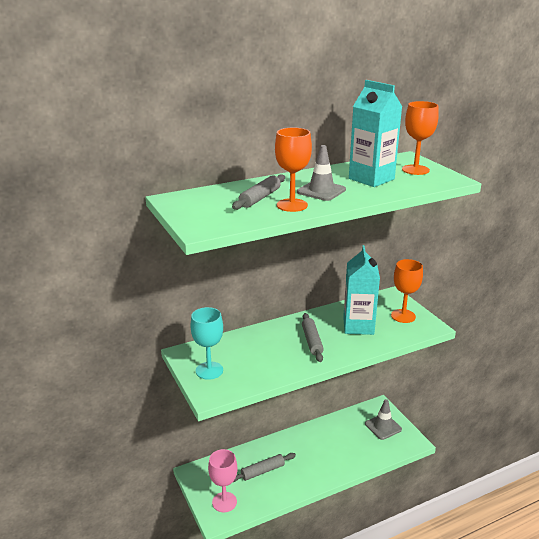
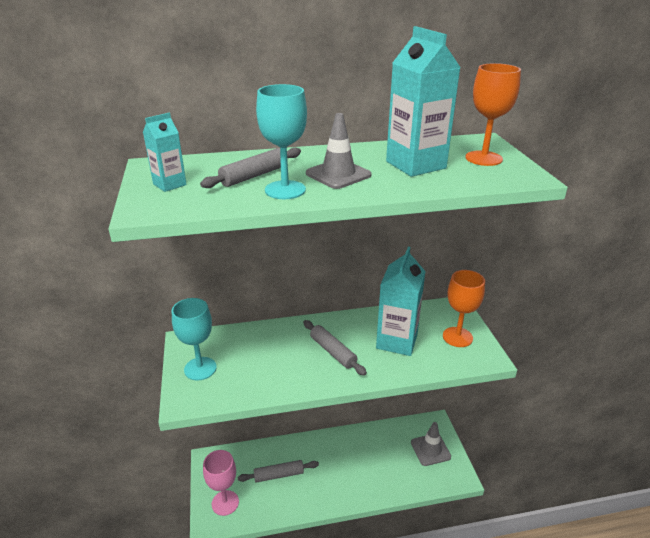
camera: 15 degrees right, 5 degrees up
(201, 211) = (169, 184): none -> turquoise carton
(292, 205) = (285, 190): orange goblet -> turquoise goblet
(311, 341) = (332, 352): grey rolling pin -> grey rolling pin turned 45 degrees counterclockwise

